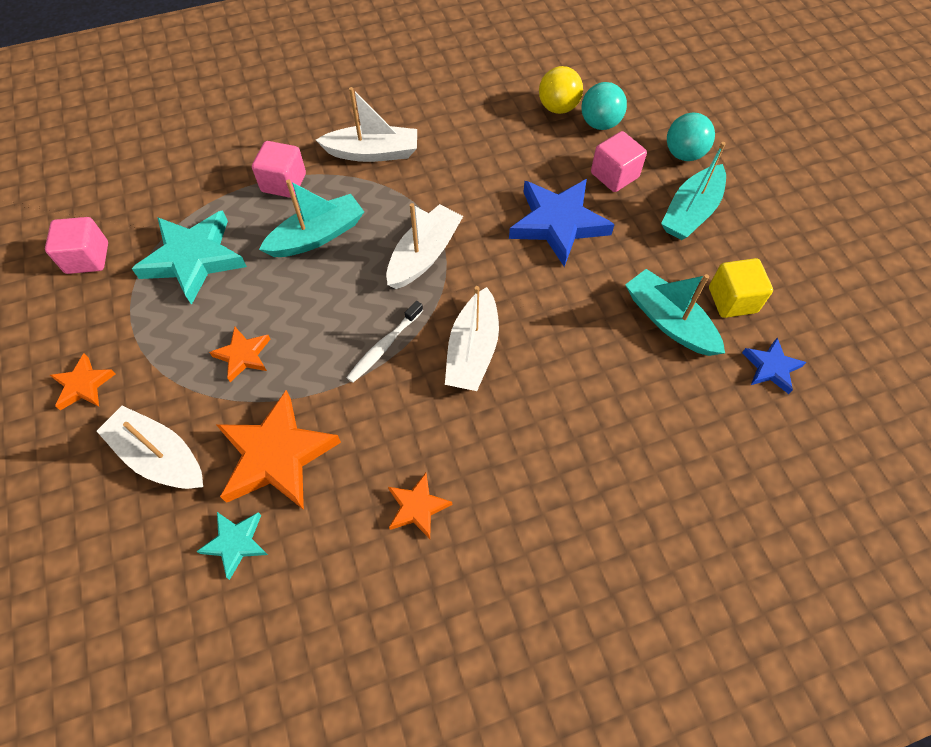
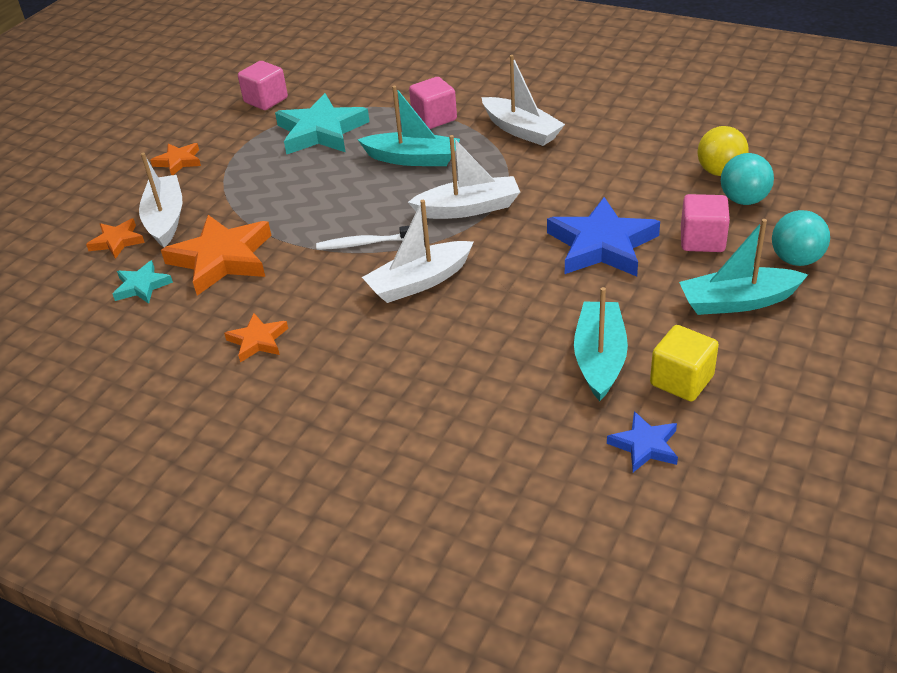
camera: 50 degrees right, 20 degrees down
(243, 355) = (277, 197): orange star -> orange star (117, 241)

